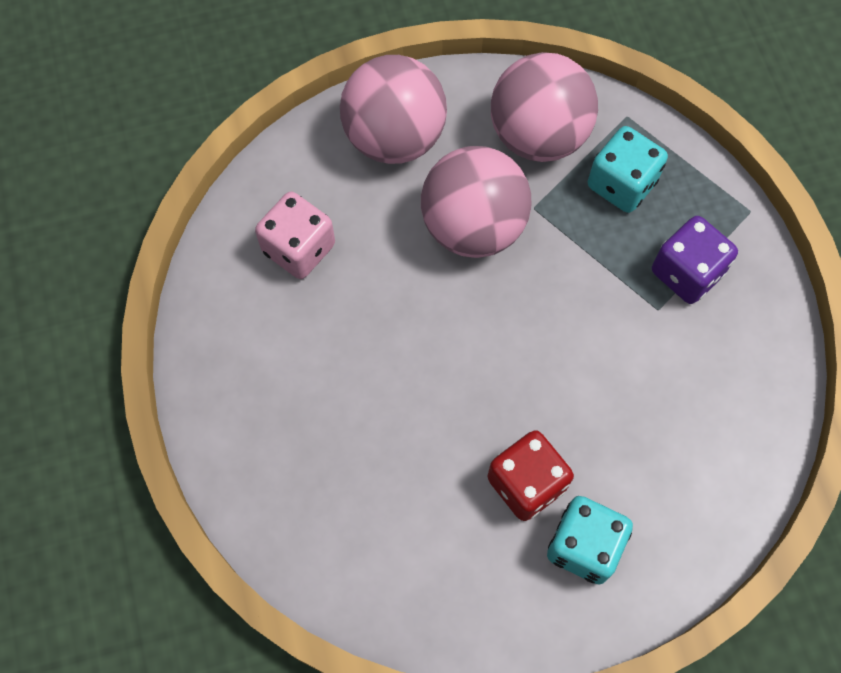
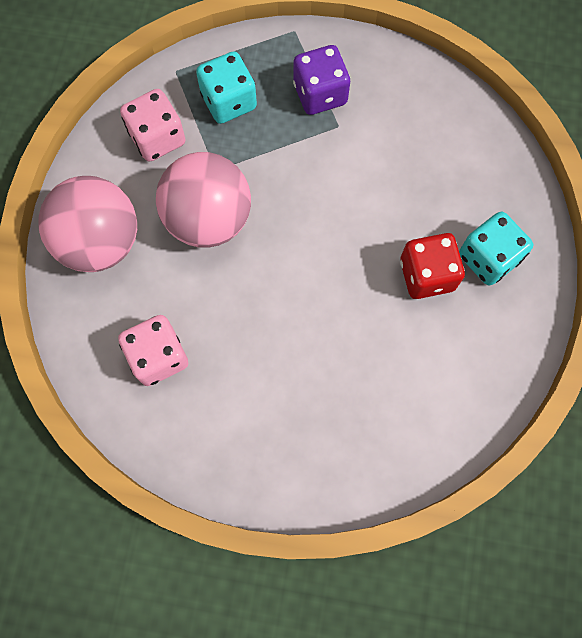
camera: 65 degrees left, 5 degrees up
(538, 135) = (157, 138): pink ball -> pink dice

